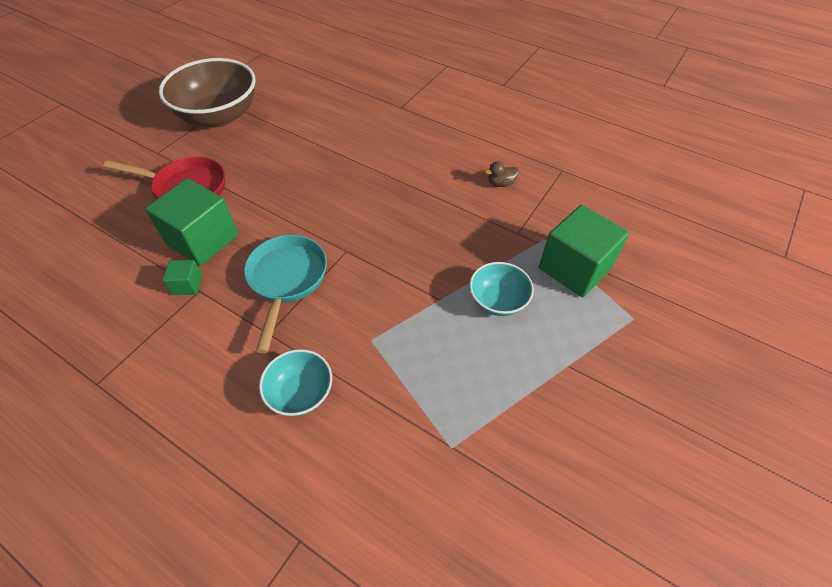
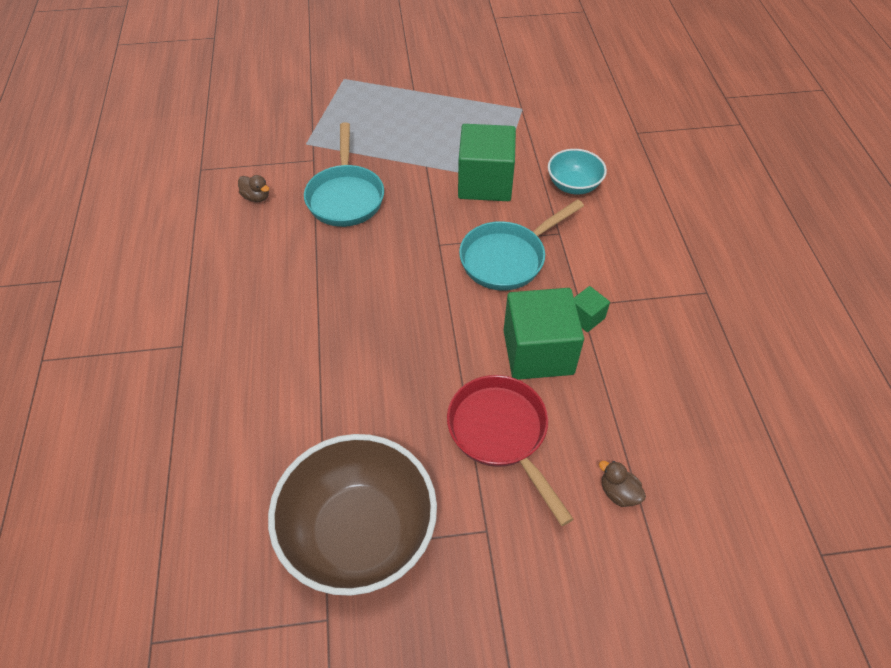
camera: 130 degrees left, 0 degrees up
(92, 210) = (618, 493): none -> brown duck
(453, 228) = (345, 196): none -> turquoise pan
(498, 301) = (395, 138): turquoise bowl -> none
(574, 268) = (323, 117): green cube -> green cube (485, 183)

